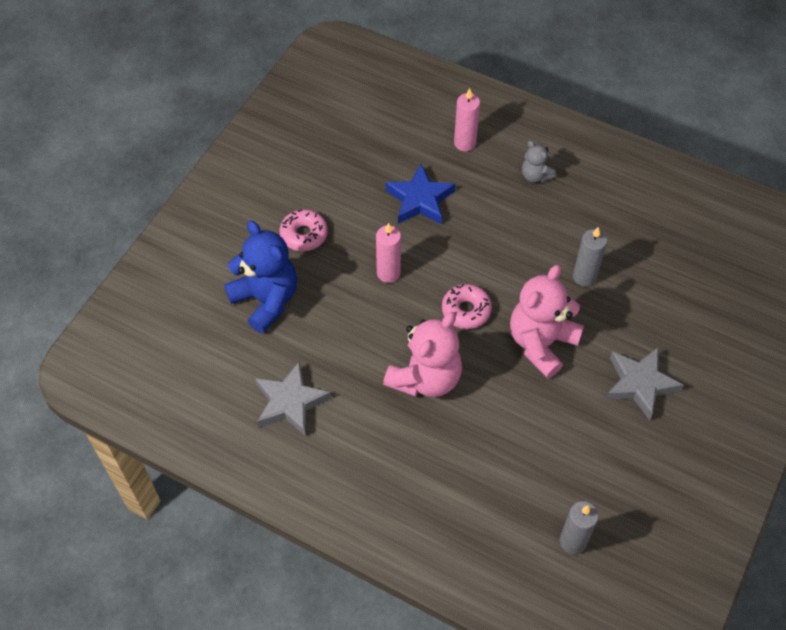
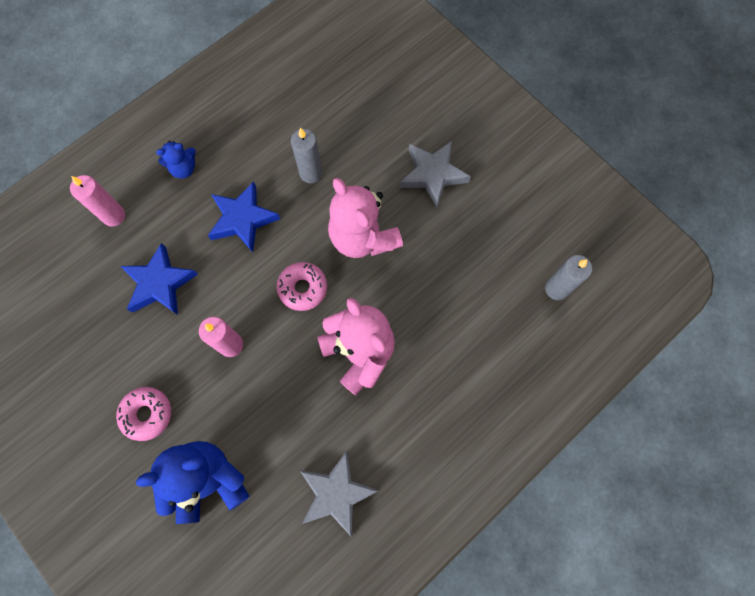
camera: 70 degrees left, 15 degrees up
(509, 239) = (243, 219): none -> blue star
(535, 176) = (184, 168): grey teddy bear -> blue teddy bear

